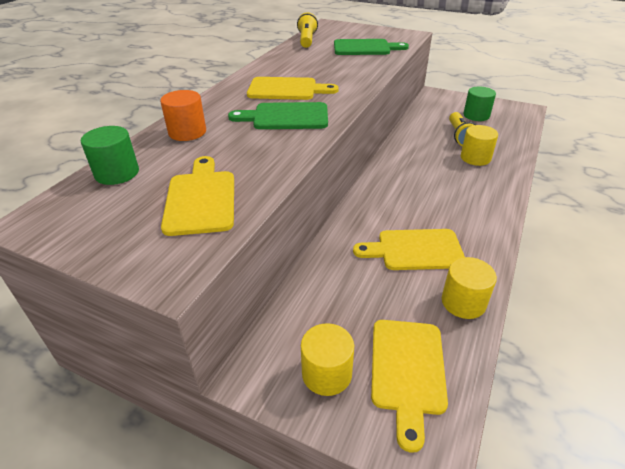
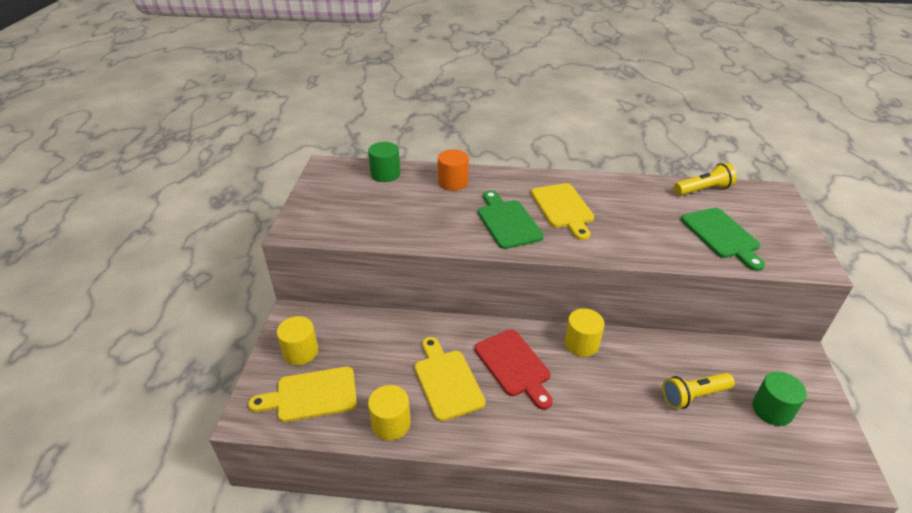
camera: 70 degrees right, 0 degrees up
(201, 199) = (369, 216): yellow cutting board -> none
(407, 205) = (514, 366): none -> red cutting board
(475, 158) = (648, 416): yellow cylinder -> yellow cylinder (581, 343)

